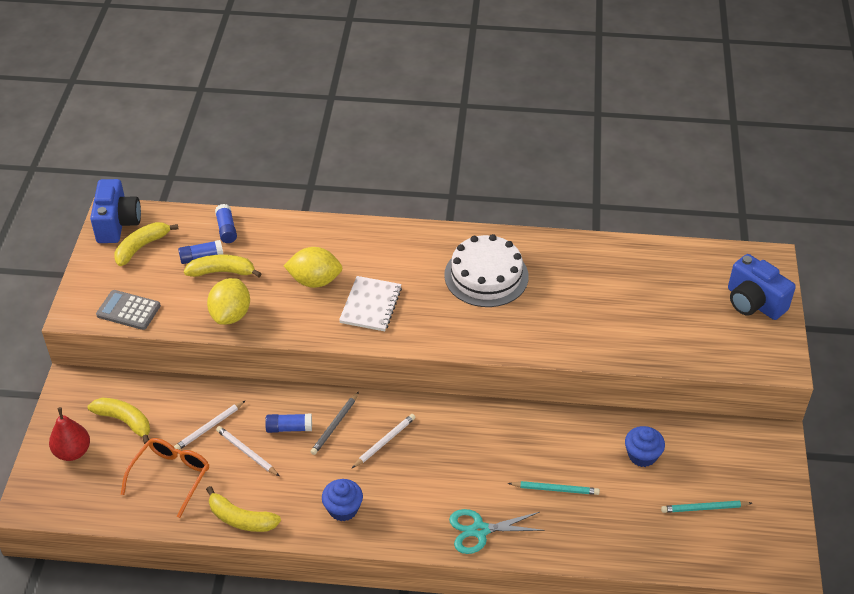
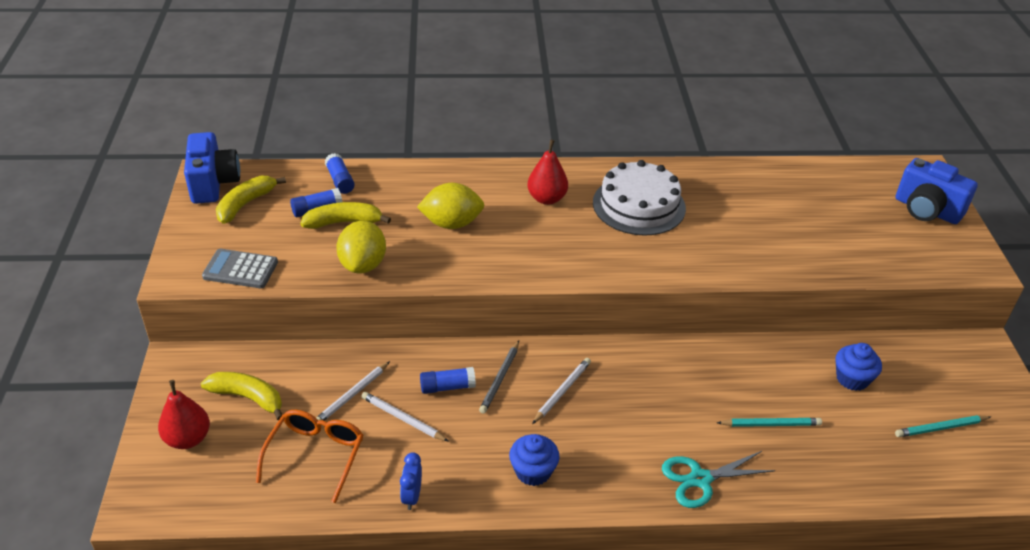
camera: 10 degrees left, 5 degrees down
(241, 519) = (412, 496): yellow banana -> blue clock
(370, 305) = (521, 243): white notebook -> none
(405, 262) = (547, 198): none -> red pear

